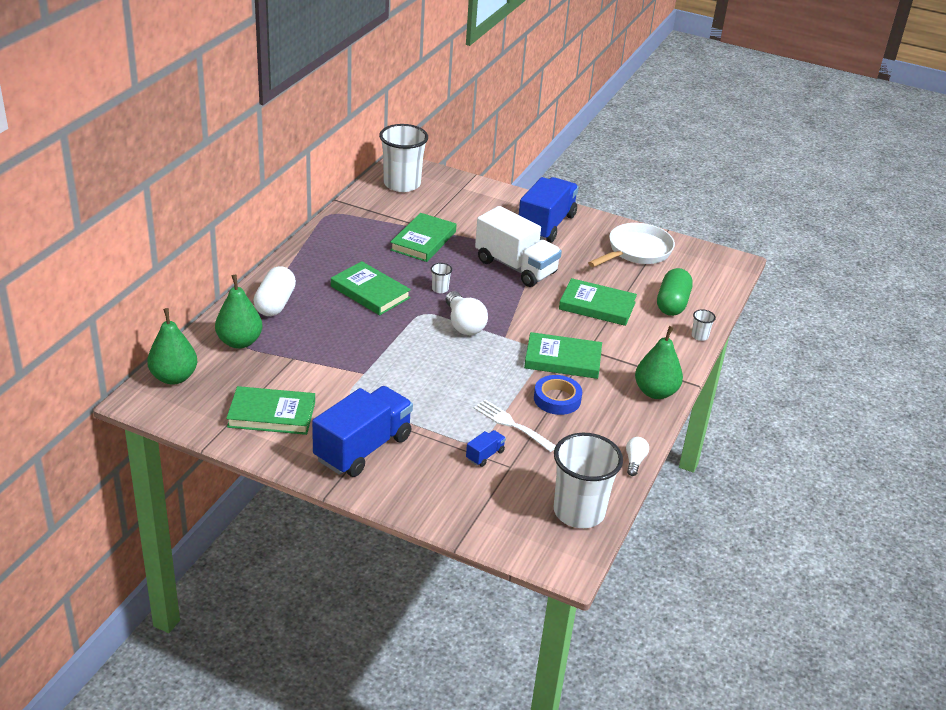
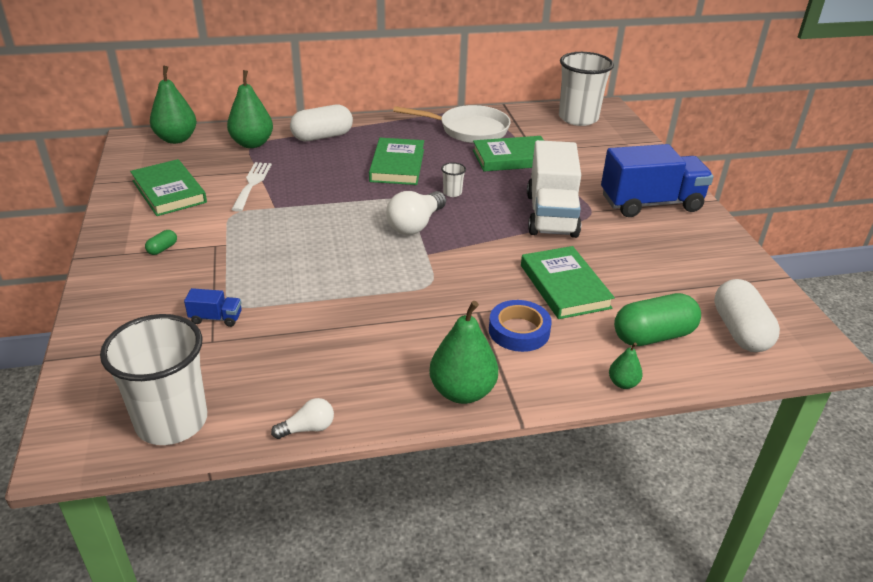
camera: 55 degrees right, 0 degrees up
(363, 448) = (162, 249): blue truck -> green capsule
(511, 424) = (285, 314): white fork -> white fork (252, 184)
(557, 399) = (362, 326): blue tape -> blue tape (519, 331)
(562, 359) = (437, 302): green book -> none
(636, 251) = (708, 272): white pan -> white pan (469, 130)
(696, 275) = (740, 331): none -> white capsule
(699, 336) = (623, 383): white cup -> green pear

